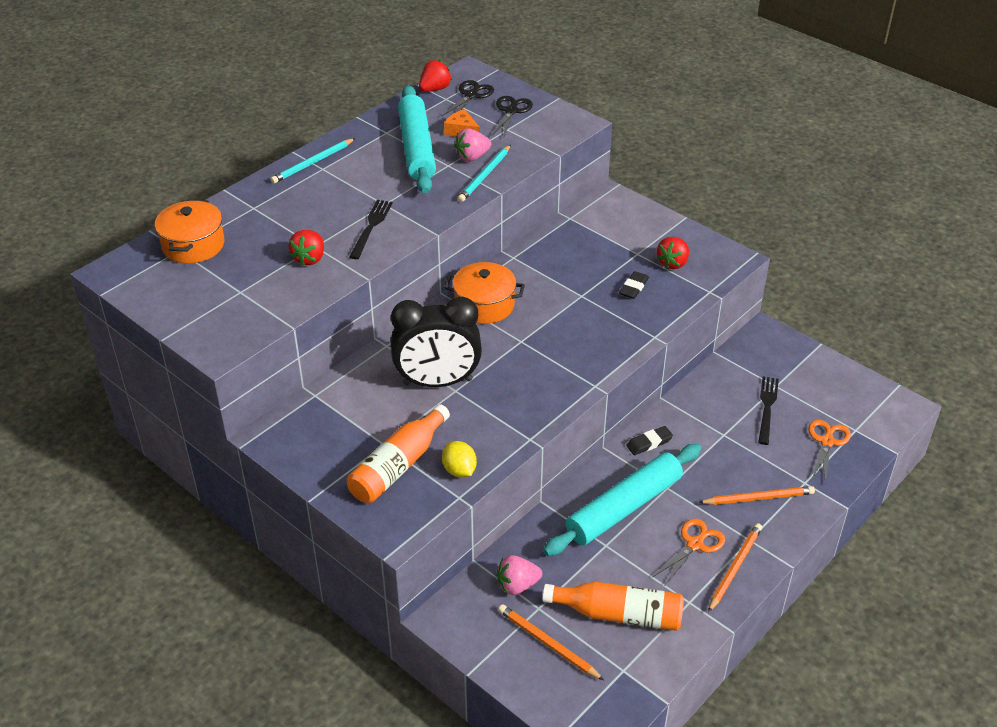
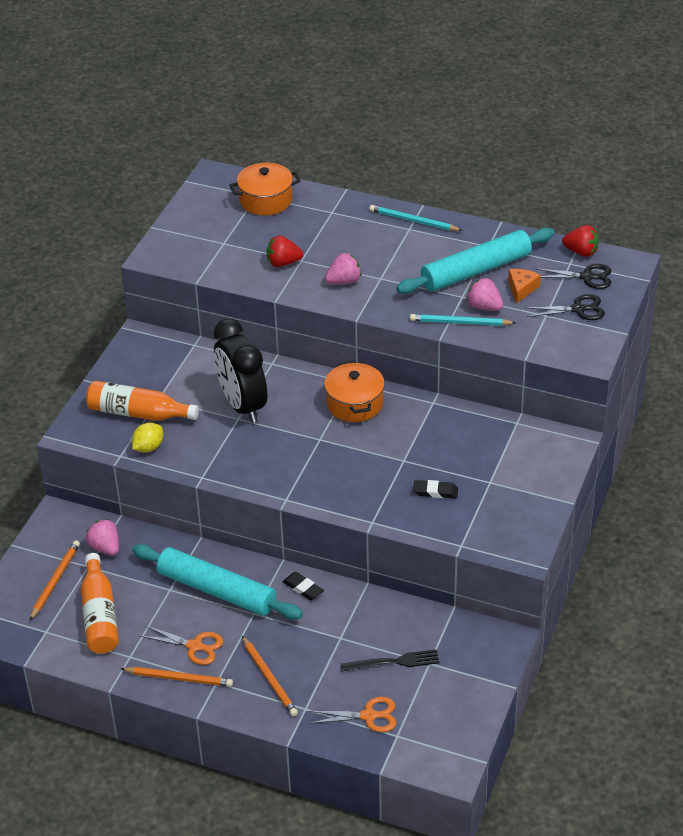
camera: 70 degrees right, 0 degrees up
(371, 227) = (344, 281): black fork -> pink strawberry
(673, 263) = (490, 510): red strawberry -> none

